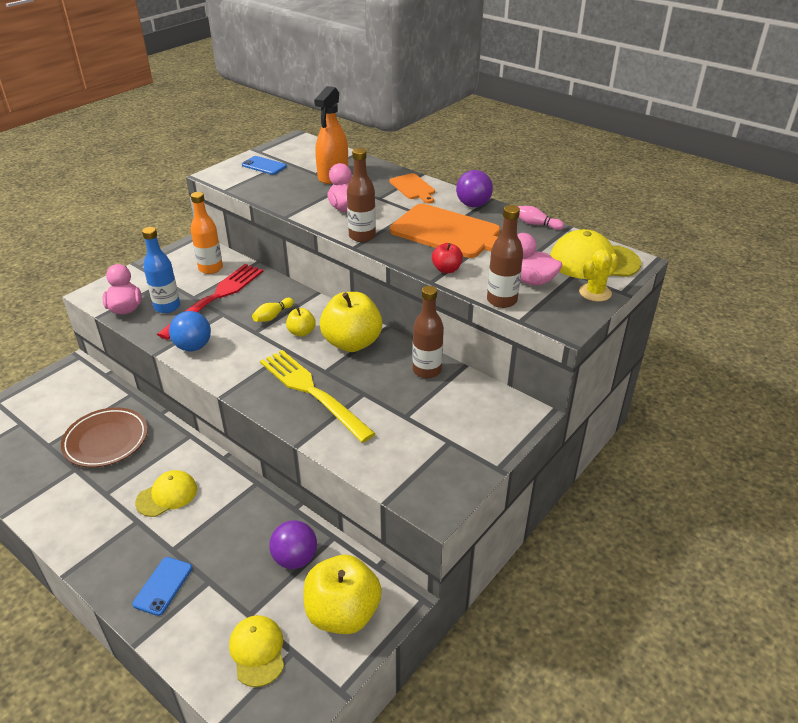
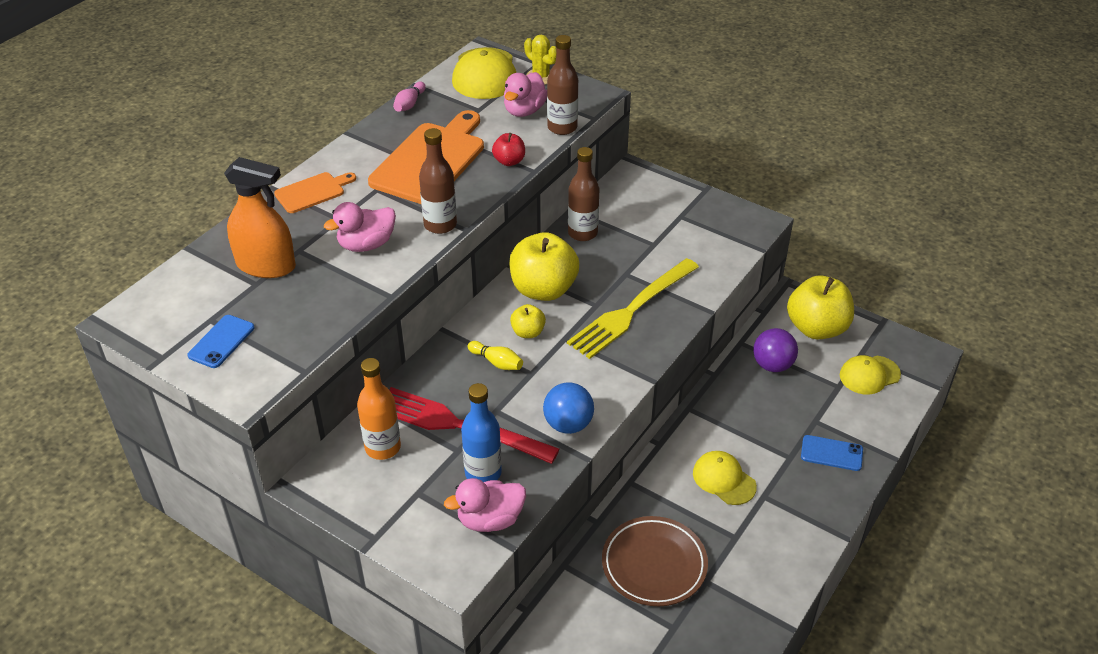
camera: 95 degrees left, 5 degrees up
(473, 205) = (362, 145): purple ball -> none

